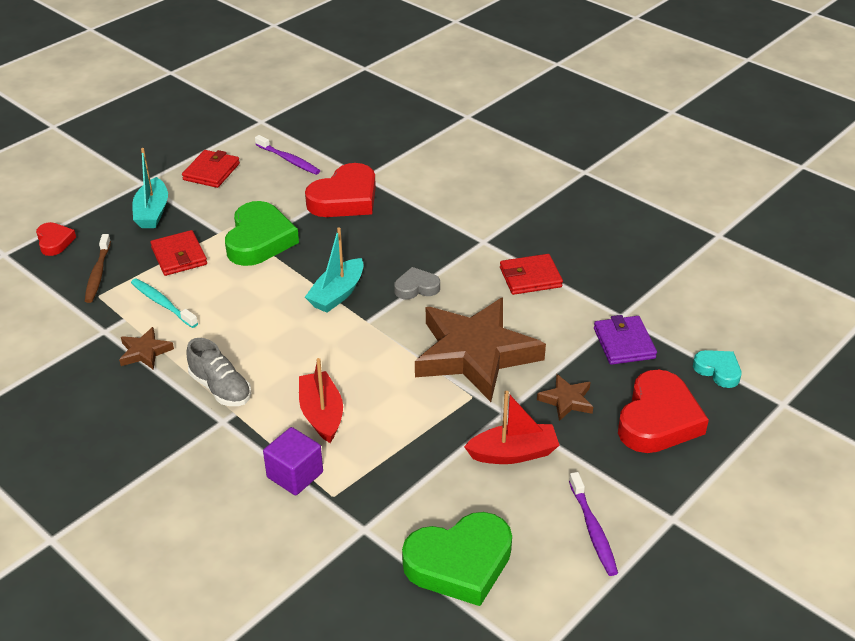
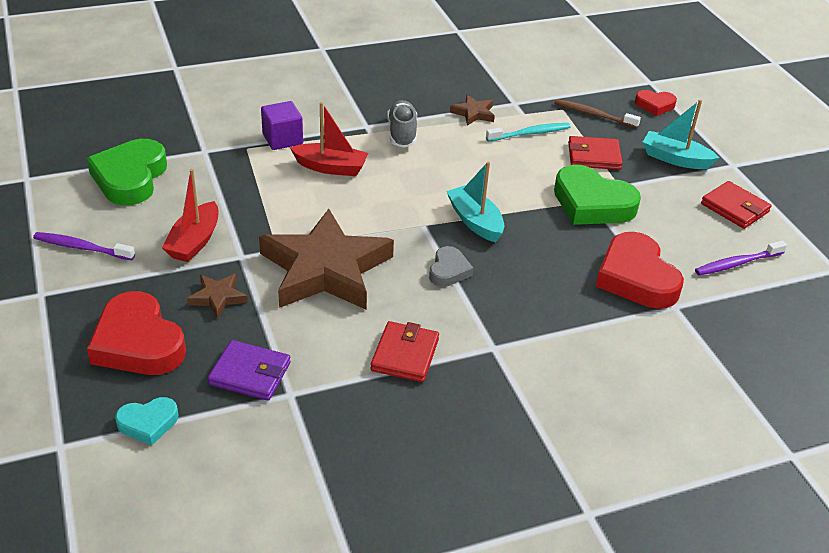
camera: 115 degrees right, 0 degrees up
(220, 388) = (402, 133): grey shoe -> grey shoe turned 105 degrees clockwise

